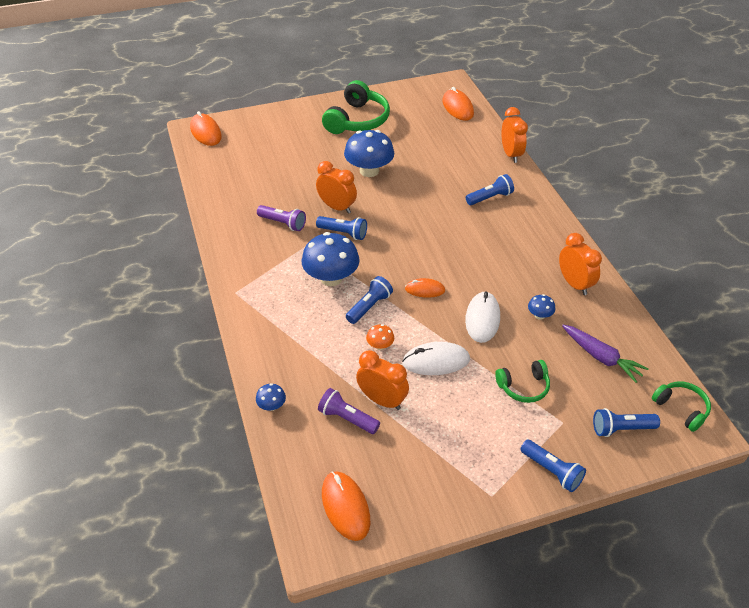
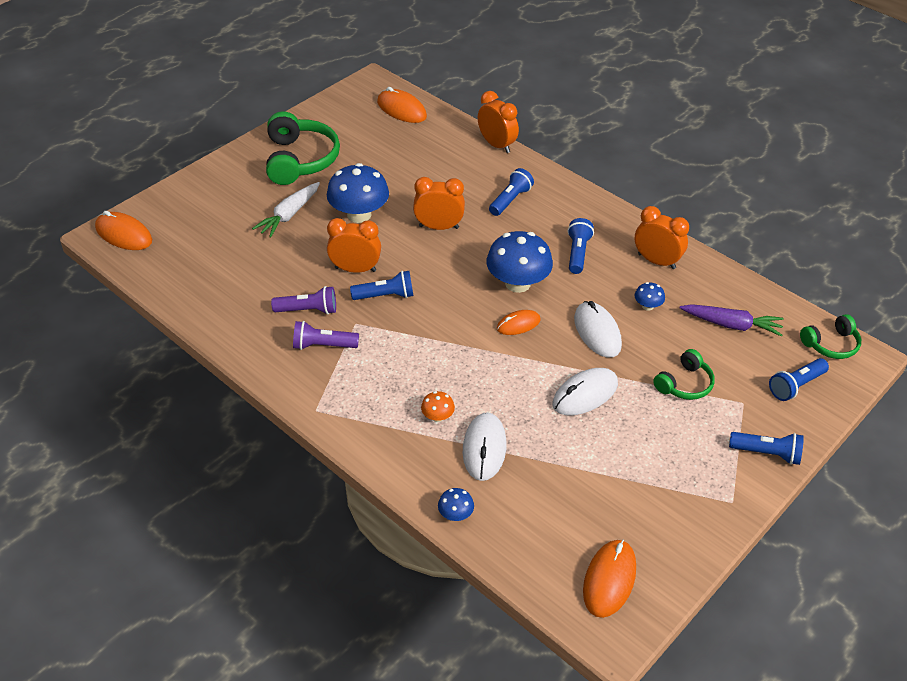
camera: 30 degrees left, 0 degrees up
(321, 155) = (289, 215): none -> white carrot
(329, 368) = (484, 448): none -> white mouse
(331, 278) = (411, 351): blue mushroom -> blue mushroom (517, 283)
(345, 507) = (609, 580): orange mouse -> orange mouse turned 75 degrees clockwise
(347, 418) = (543, 492): purple flashlight -> purple flashlight (323, 345)
(369, 306) = (475, 365): blue flashlight -> blue flashlight (577, 253)
(380, 345) = (518, 402): orange mushroom -> orange mushroom (437, 416)
(382, 400) = (563, 457): orange clock -> orange clock (438, 227)
(681, 408) = (831, 344): green headphones -> green headphones turned 135 degrees clockwise

